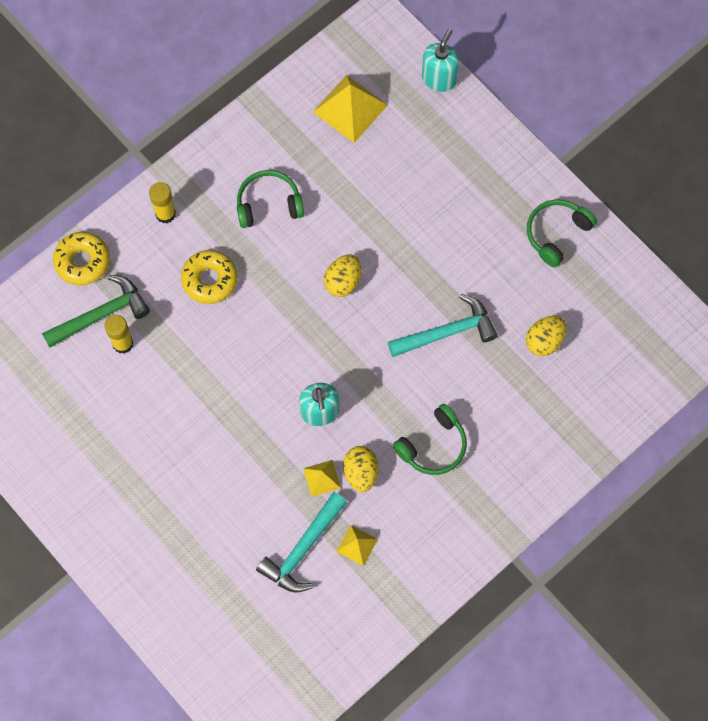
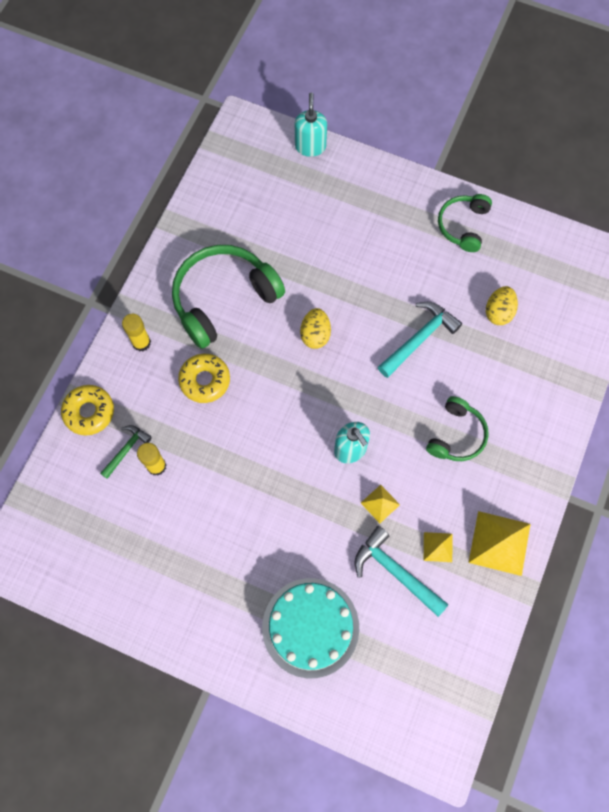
camera: 25 degrees left, 0 degrees up
(101, 314) = (126, 449): green hammer -> green hammer, size x0.61
(195, 563) = (310, 627): none -> turquoise cake
(268, 204) = (223, 299): green headphones -> green headphones, size x1.76
(303, 549) = (395, 571): turquoise hammer -> turquoise hammer turned 120 degrees clockwise
(350, 108) = (252, 197): yellow pyramid -> yellow pyramid (499, 543)
(360, 473) = (409, 484): yellow egg -> none

